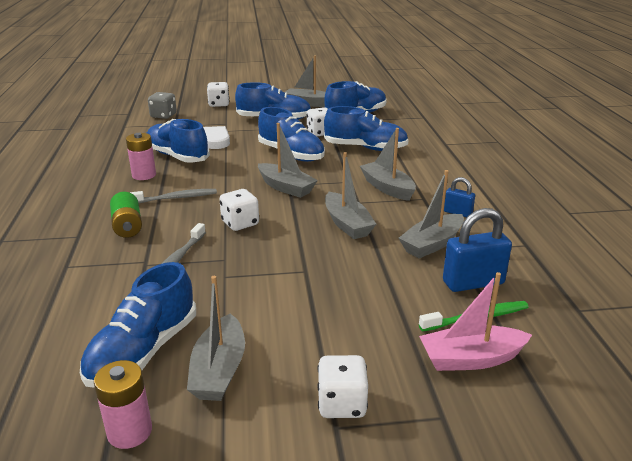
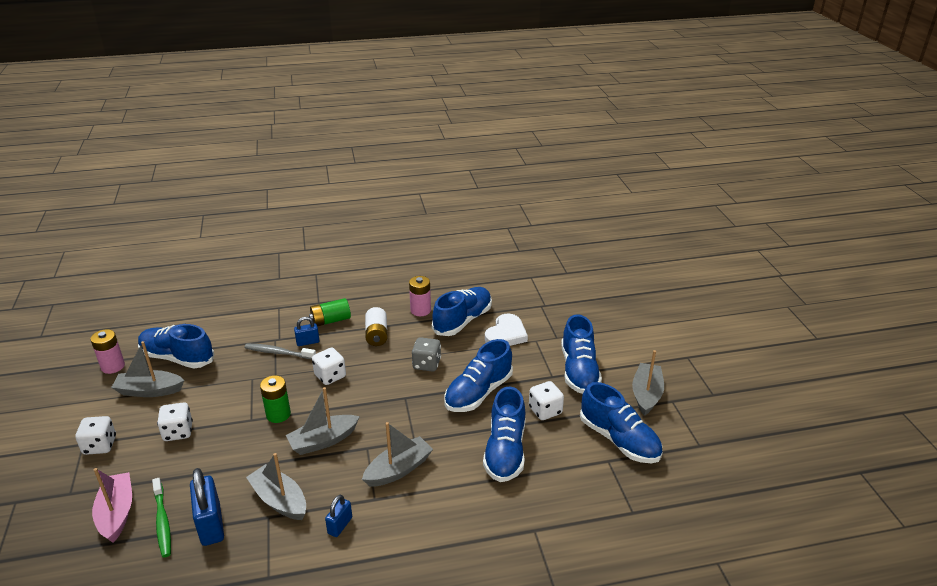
camera: 85 degrees right, 5 degrees up
(163, 116) = (566, 294): grey dice -> grey dice (426, 364)
(165, 240) = (308, 342): none -> blue padlock
(175, 198) = (377, 335): grey toothbrush -> white battery
(219, 104) = (615, 324): white dice -> white dice (178, 432)
(286, 187) = (398, 396): grey boat -> none
(300, 252) = (278, 414): none -> green battery

